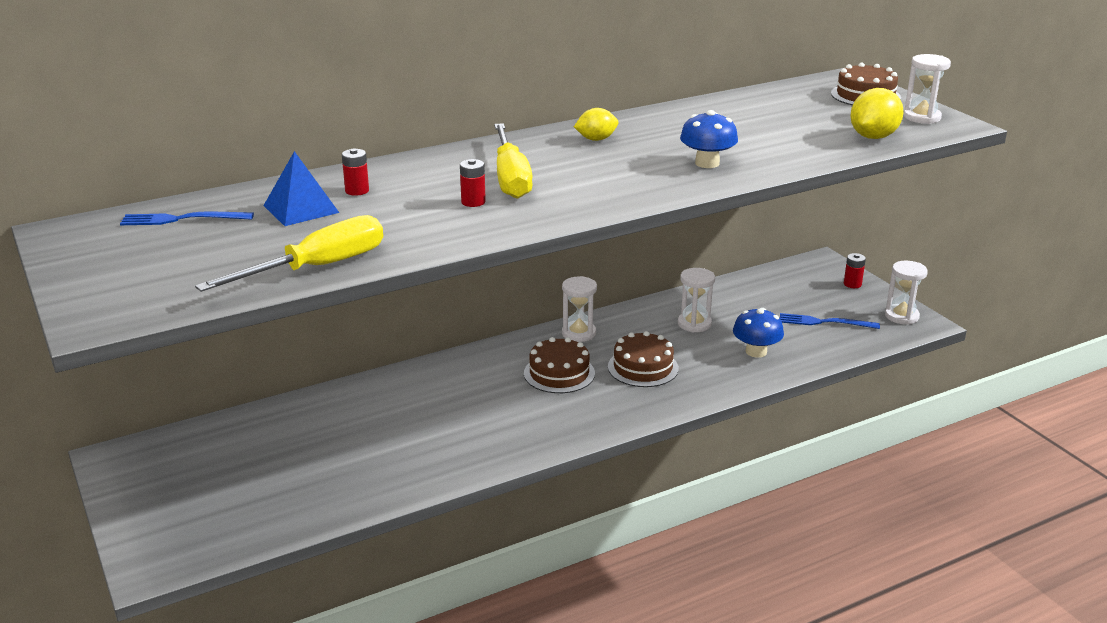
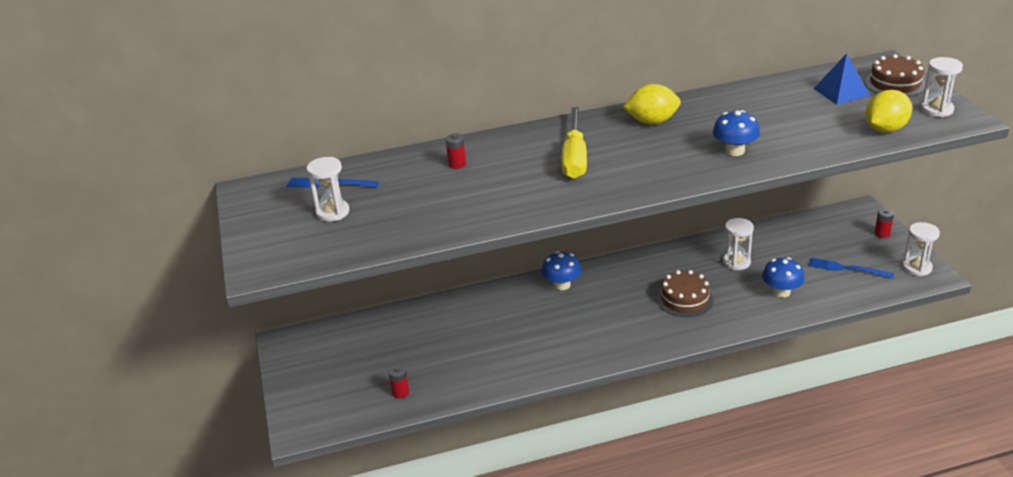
camera: 15 degrees right, 5 degrees up
(301, 209) = (413, 179): blue pyramid -> blue pyramid (841, 92)
(317, 268) = (414, 234): yellow screwdriver -> none
(473, 202) = (540, 180): red battery -> red battery (400, 392)
(485, 363) = (562, 285): none -> blue mushroom
(559, 373) = (617, 299): brown cake -> none
(579, 333) = (640, 264): white hourglass -> white hourglass (332, 212)
(596, 139) = (652, 122): yellow lemon -> yellow lemon, size x1.55

